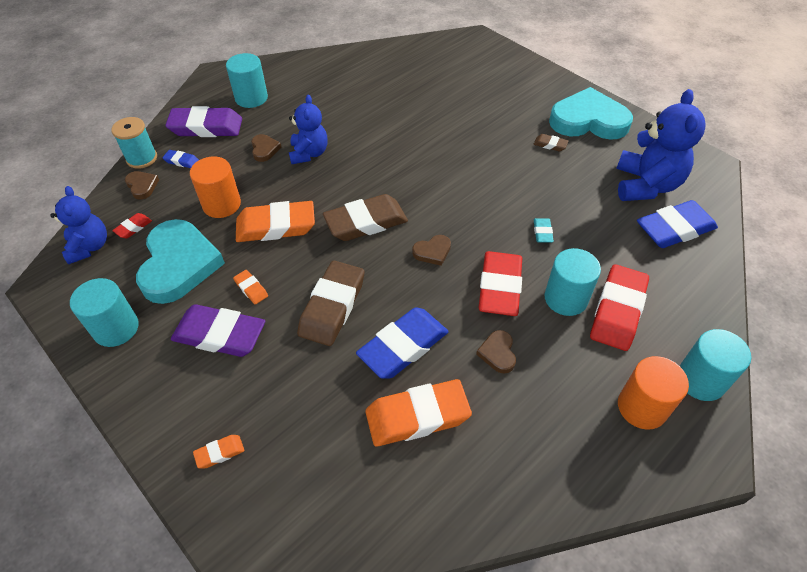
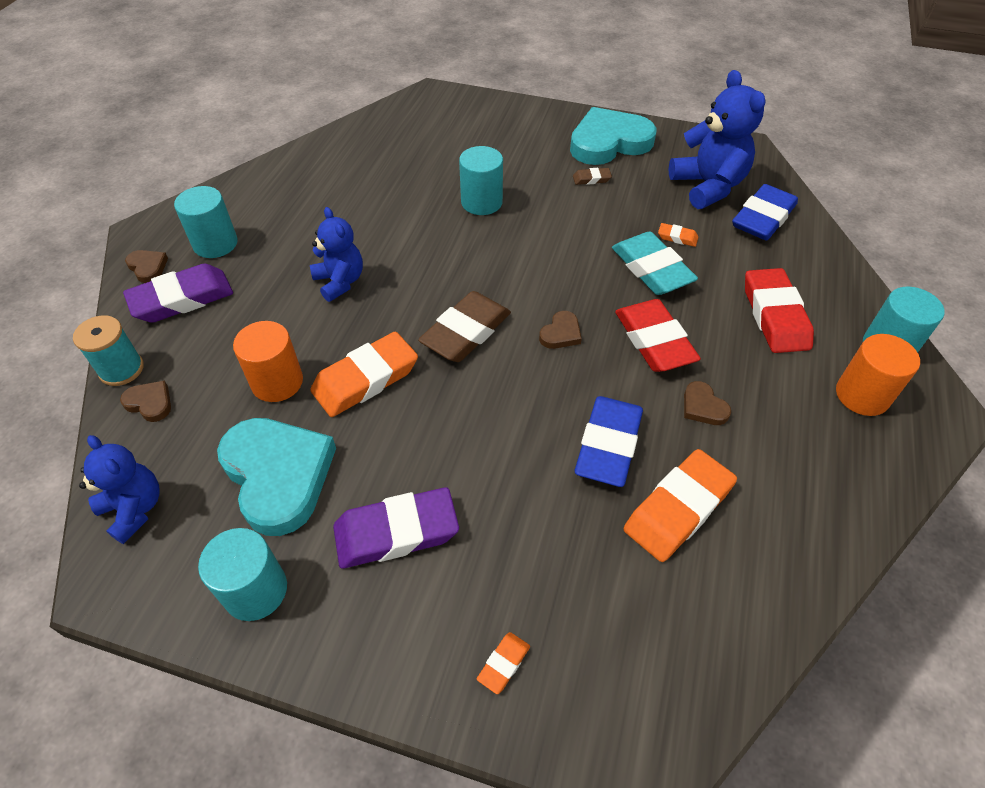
camera: 30 degrees left, 0 degrees up
(133, 228) = (179, 458): red eraser -> none
(181, 161) = (181, 352): blue eraser -> none
(251, 289) = (392, 462): orange eraser -> orange eraser (677, 237)
(264, 149) = (281, 297): brown heart -> brown heart (148, 267)
(332, 306) = (501, 439): brown eraser -> none
(542, 232) = (651, 269): turquoise eraser -> turquoise eraser, size x2.23
(566, 298) = (722, 324): turquoise cylinder -> turquoise cylinder (481, 202)

